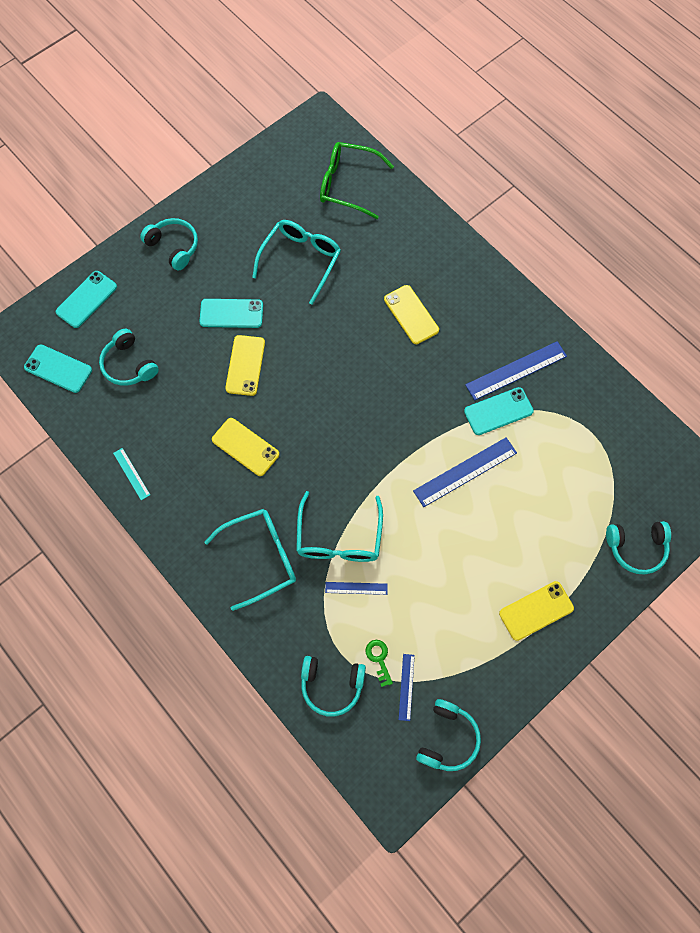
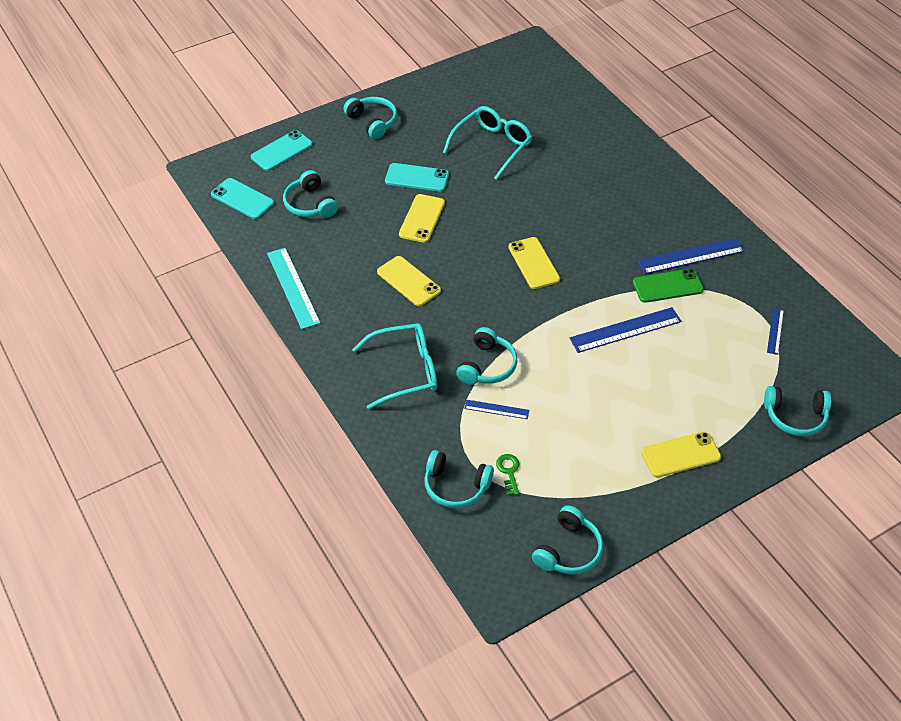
camera: 10 degrees right, 20 degrees down
(131, 474) = (293, 287): turquoise ruler -> turquoise ruler, size x1.88
(339, 538) = (487, 366): turquoise glasses -> turquoise headphones
(347, 185) = (548, 96): green glasses -> none
(406, 687) = (533, 499): blue ruler -> blue ruler (775, 331)
(411, 314) = (592, 200): yellow phone -> yellow phone (533, 263)
(498, 411) = (667, 286): turquoise phone -> green phone

